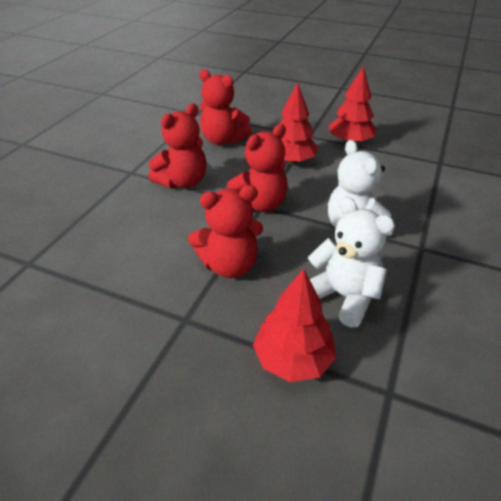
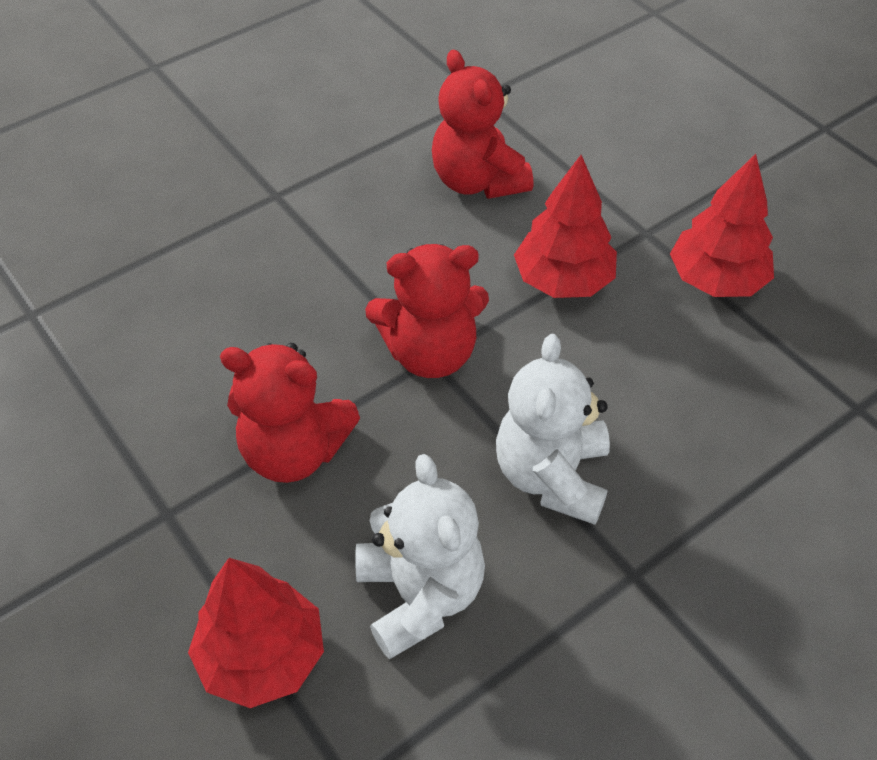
camera: 30 degrees right, 10 degrees up
(183, 182) = (342, 250): red teddy bear -> none

